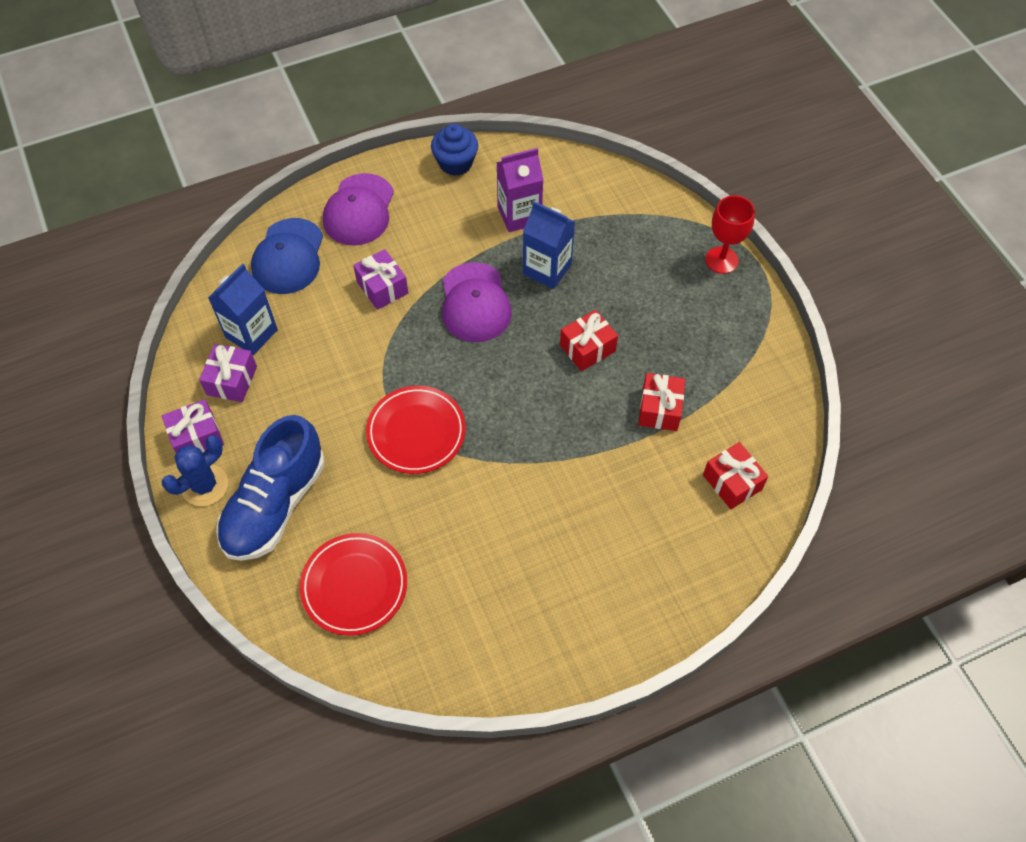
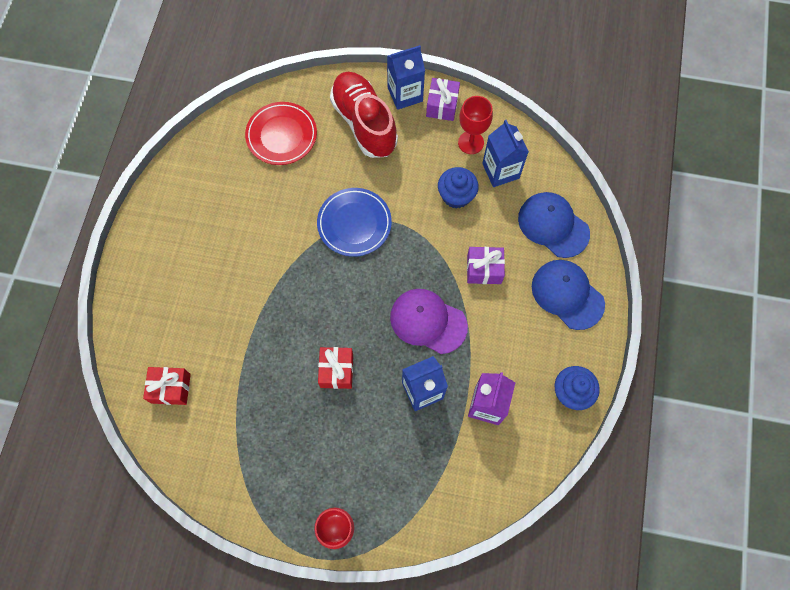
camera: 125 degrees right, 10 degrees up
(205, 485) = (405, 94): blue cactus -> blue carton
(232, 380) = (471, 142): purple gift -> red goblet
(275, 504) = (364, 123): blue shoe -> red shoe
(312, 357) = (456, 196): none -> blue cupcake
(359, 210) = (567, 295): purple cap -> blue cap
(416, 432) = (354, 224): red plate -> blue plate
(659, 409) = (255, 383): red gift -> none

